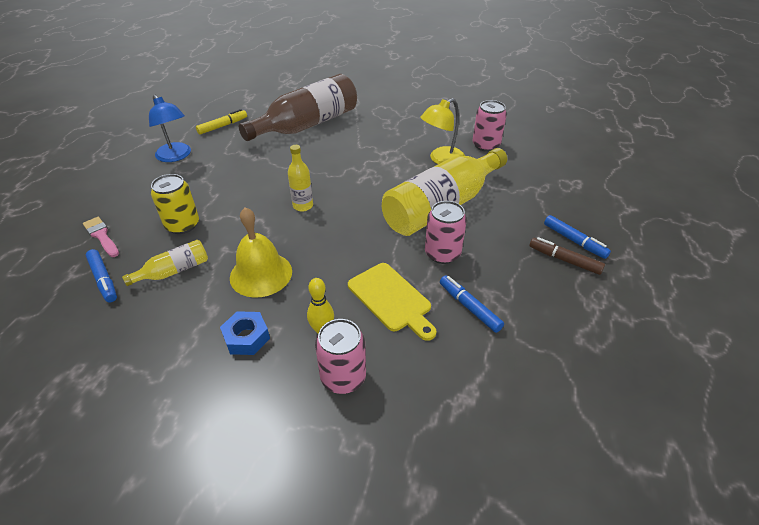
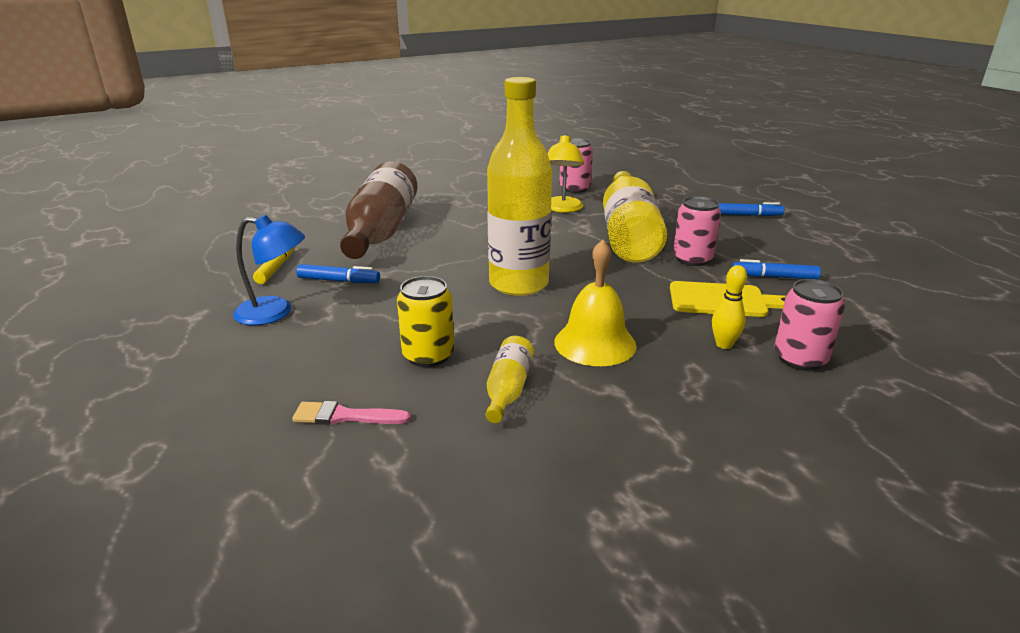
camera: 45 degrees left, 15 degrees down
(104, 279) = (445, 443): blue marker -> blue marker (339, 281)
(246, 337) = (685, 386): blue nut -> none
(303, 206) = (518, 284): yellow bottle -> yellow bottle, size x2.22
(564, 260) = (764, 227): brown marker -> none

